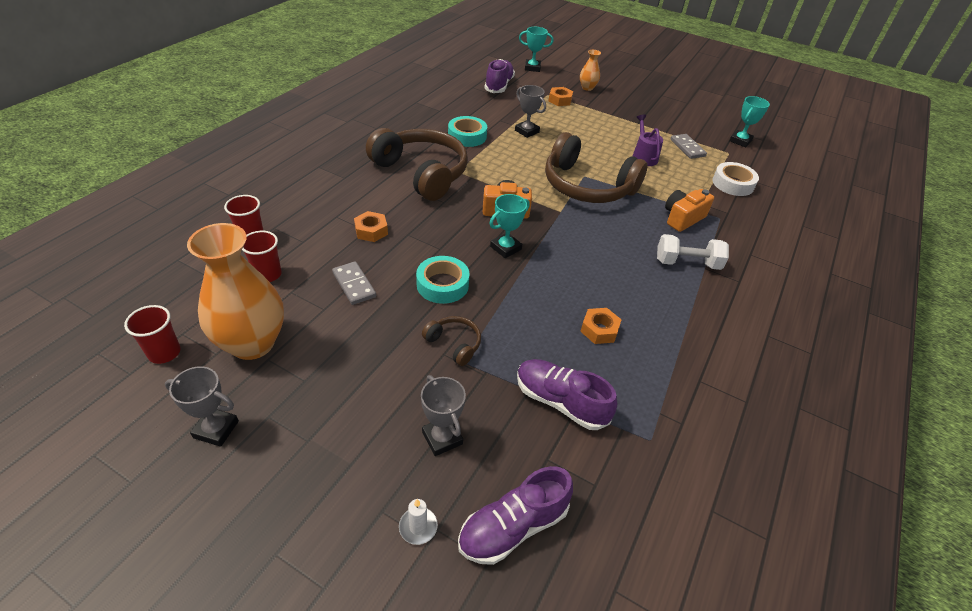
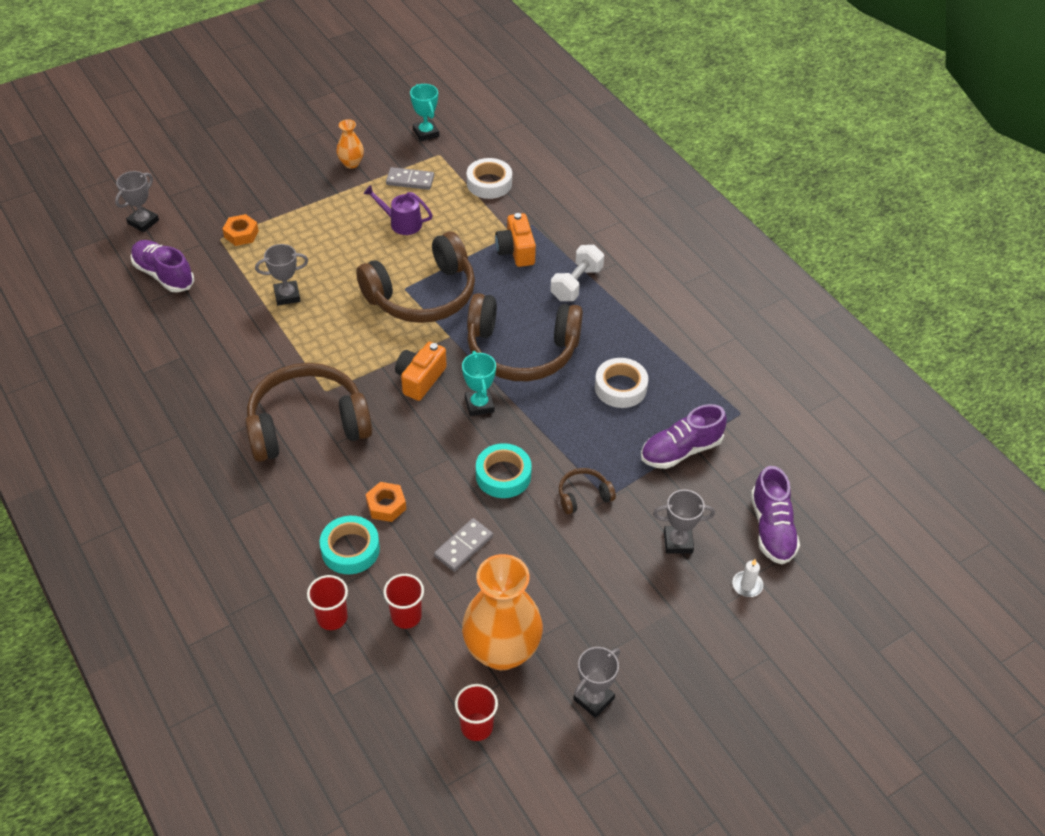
camera: 60 degrees left, 5 degrees up
(354, 285) = (464, 546): grey domino -> grey domino turned 45 degrees counterclockwise
(467, 136) = (259, 354): turquoise tape -> turquoise tape (350, 549)
(532, 68) = (143, 222): turquoise trophy -> grey trophy
(582, 254) = (521, 351): none -> brown headphones
(587, 88) = (231, 195): orange vase -> orange vase (351, 163)
(599, 330) = (620, 387): orange nut -> white tape

